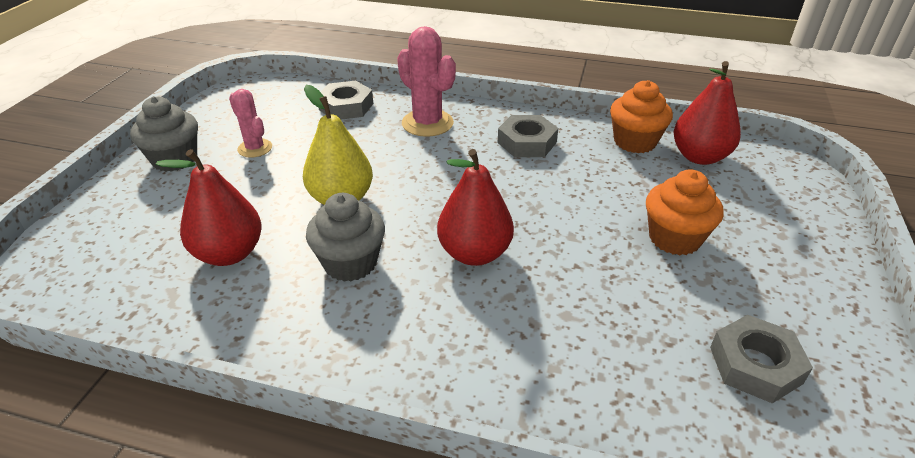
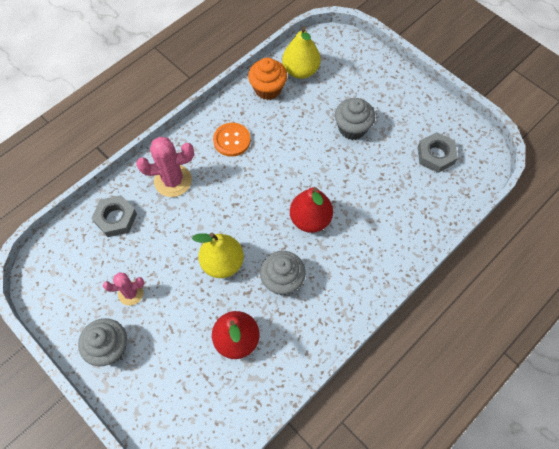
camera: 60 degrees left, 25 degrees up
(527, 142) = (232, 140): grey nut -> orange button
(674, 238) = (352, 128): orange cupcake -> grey cupcake
(699, 157) = (300, 71): red pear -> yellow pear

